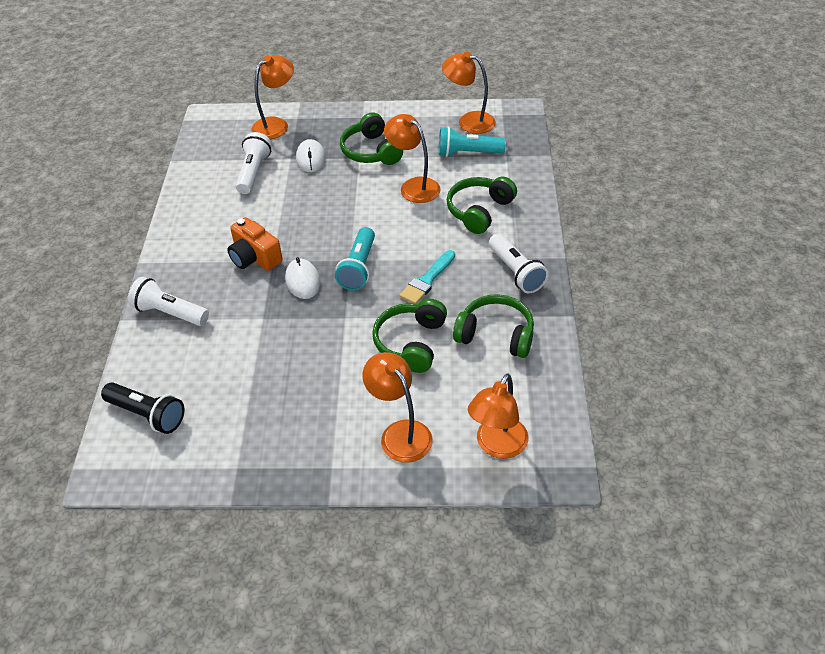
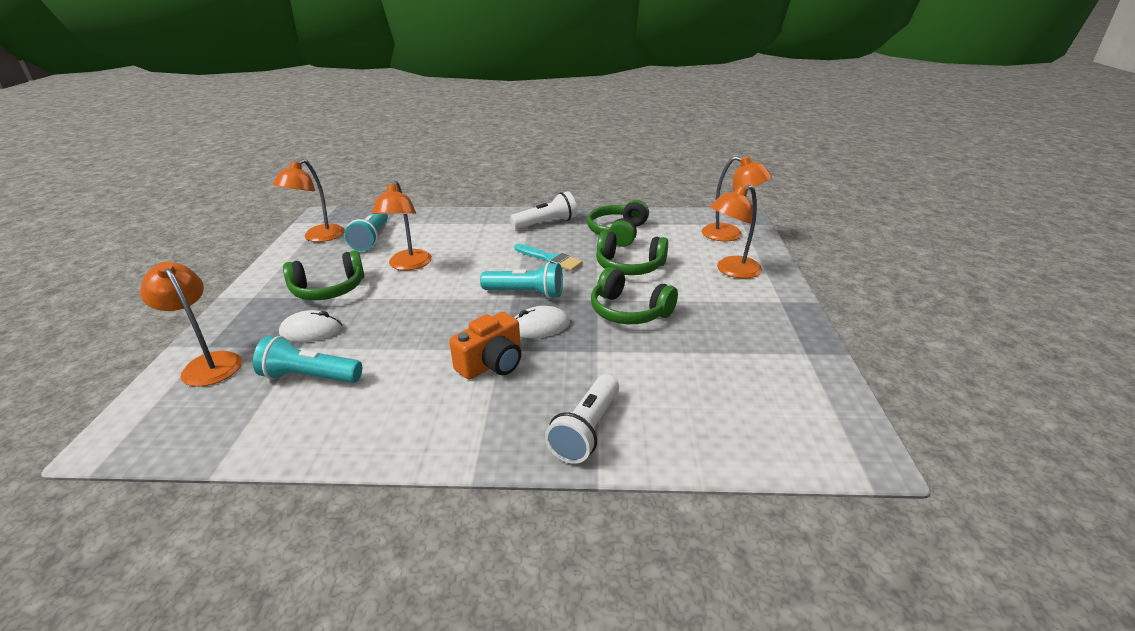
camera: 90 degrees left, 15 degrees down
(147, 415) = (763, 429): black flashlight -> none
(254, 172) = (310, 377): white flashlight -> turquoise flashlight
(414, 186) = (408, 265): orange lamp -> orange lamp turned 45 degrees counterclockwise
(479, 211) = (462, 235): green headphones -> green headphones (629, 311)

